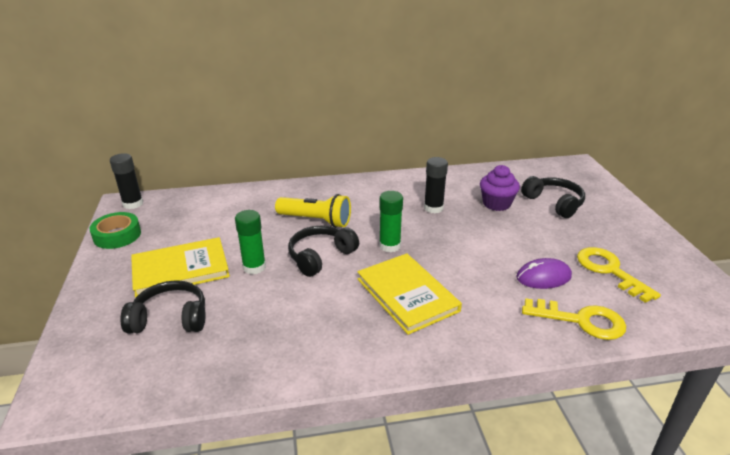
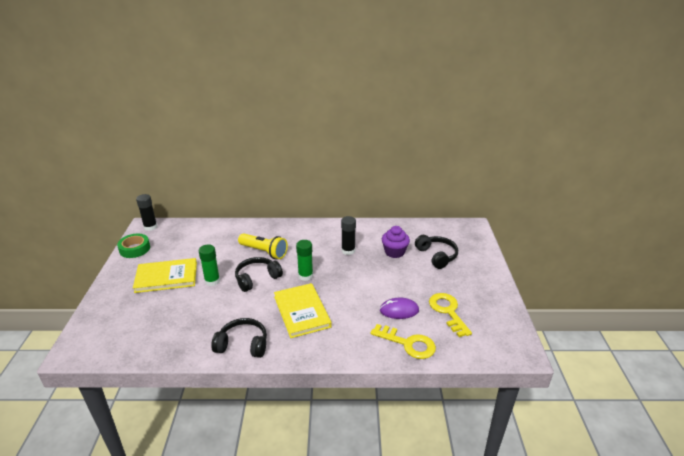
camera: 10 degrees right, 0 degrees up
(170, 318) = (151, 309): black headphones -> black headphones (243, 344)

